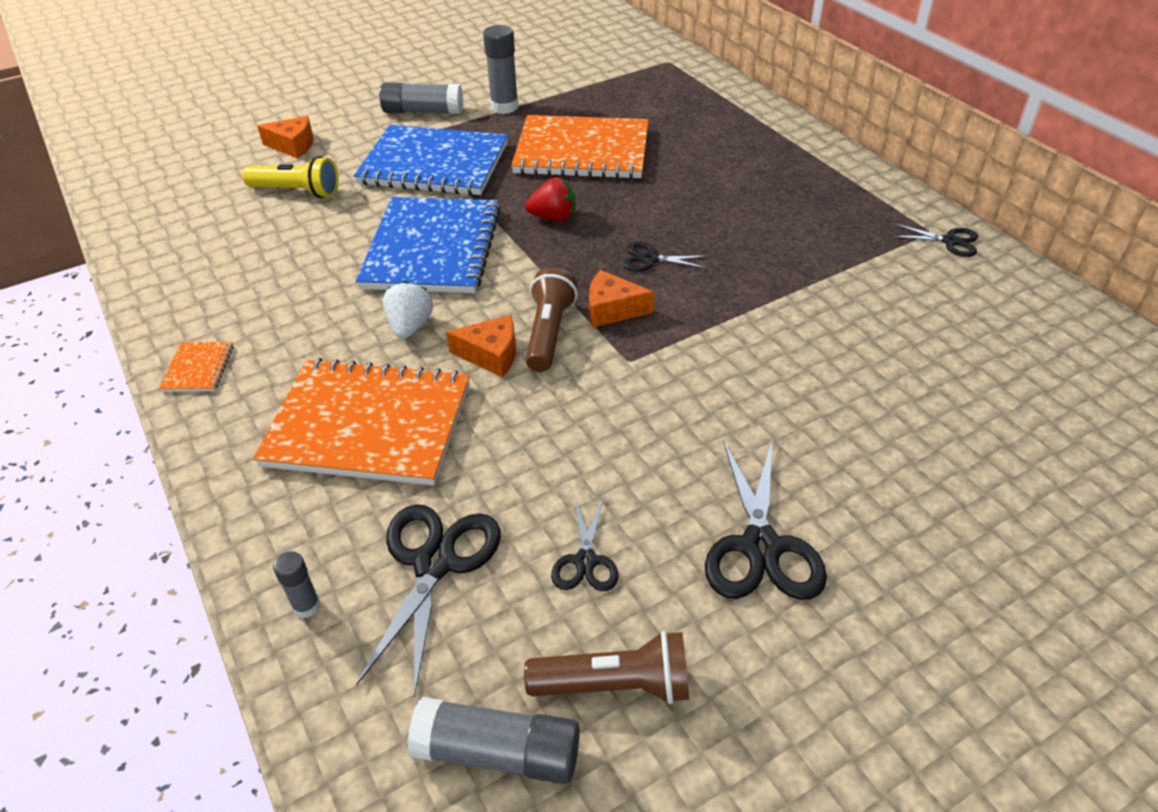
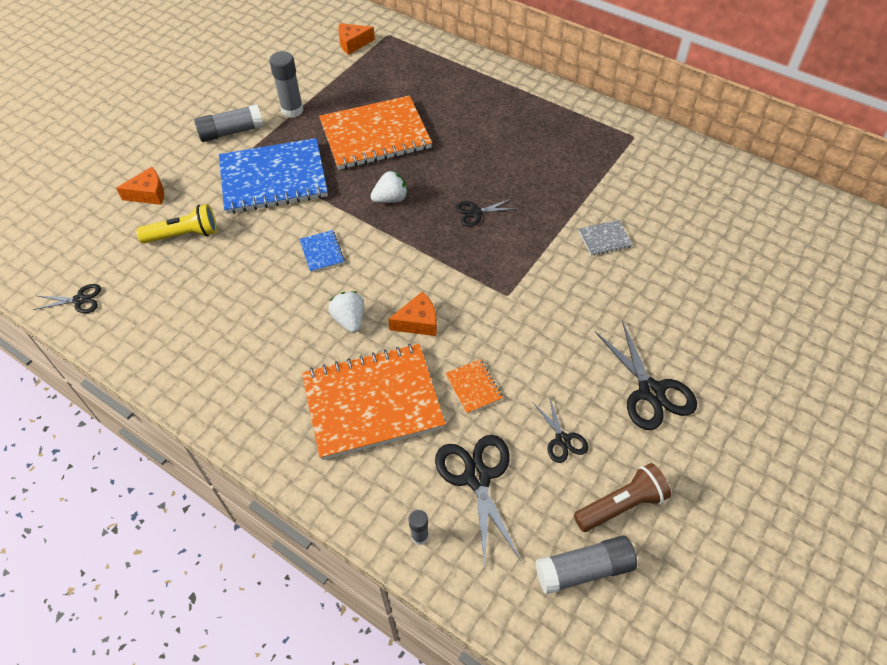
camera: 25 degrees left, 10 degrees up
(198, 368) = (222, 406): orange notebook -> orange notebook (473, 387)
(432, 248) = (322, 252): blue notebook -> blue notebook, size x0.41
(549, 332) = (445, 292): brown flashlight -> none
(553, 217) = (390, 199): red strawberry -> white strawberry
(612, 309) = (474, 260): orange cheese -> orange cheese (353, 43)
(811, 335) = (604, 239): none -> grey notebook
(950, 241) = (649, 141): black scissors -> black scissors (79, 300)

